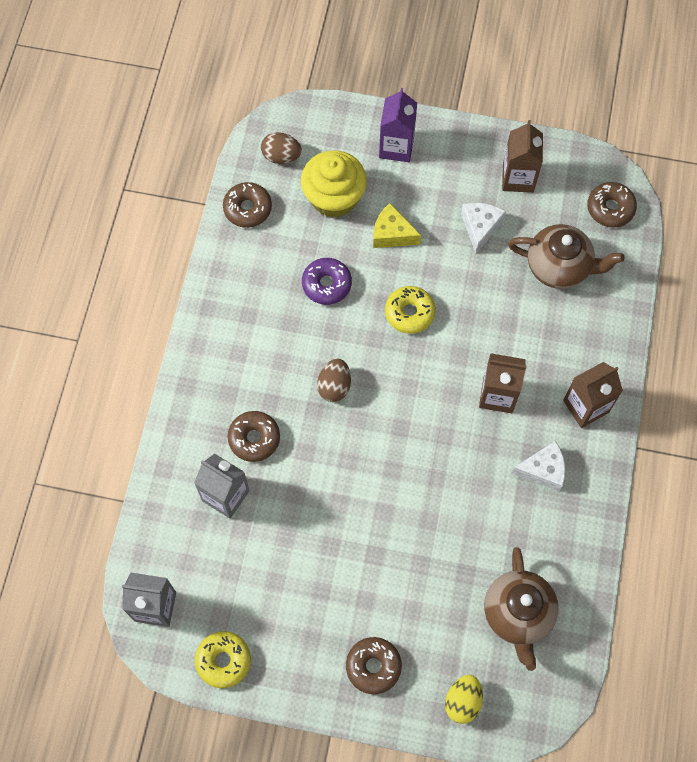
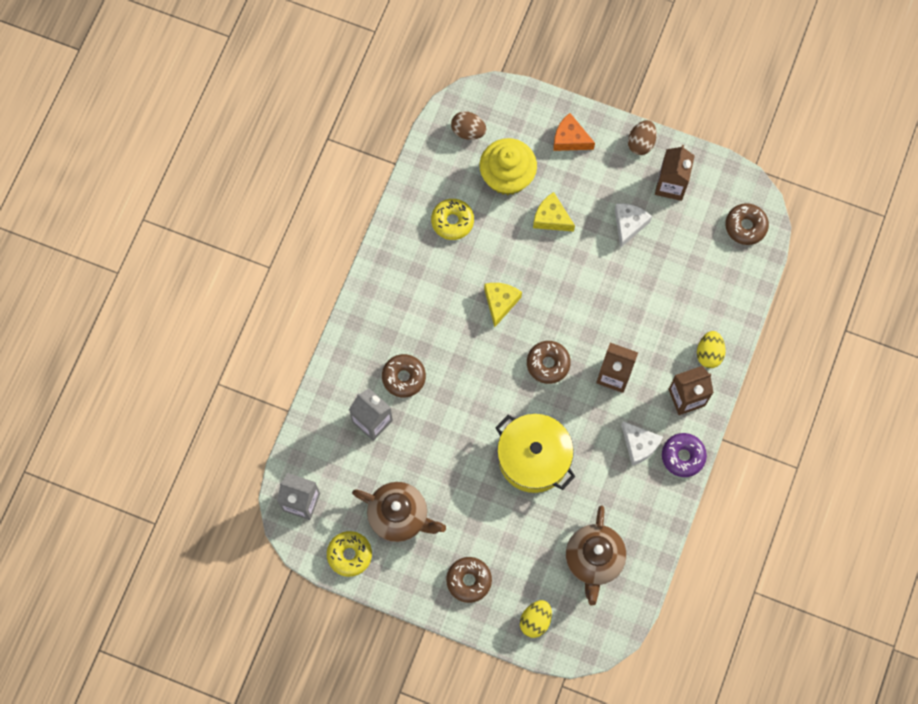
camera: 10 degrees right, 5 degrees up
(247, 208) = (431, 174): brown donut -> brown donut (548, 364)
(326, 284) = (487, 254): purple donut -> purple donut (683, 456)
(334, 386) = (478, 344): brown egg -> brown egg (641, 143)
(351, 335) = (500, 302): none -> yellow cheese
(396, 147) = (570, 139): purple carton -> orange cheese
(409, 313) = (553, 291): yellow donut -> yellow donut (452, 221)
(423, 506) = (534, 458): none -> yellow pot
(543, 470) = (639, 445): white cheese -> white cheese turned 45 degrees clockwise
(559, 267) = (690, 271): brown teapot -> brown teapot (399, 516)
(600, 353) = (709, 353): none -> yellow egg

